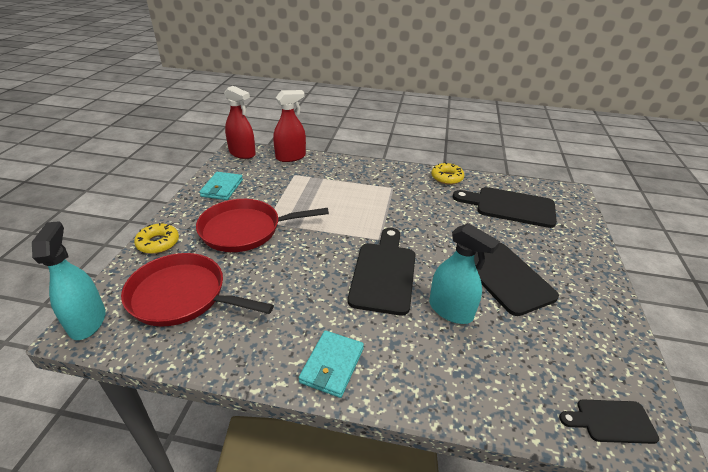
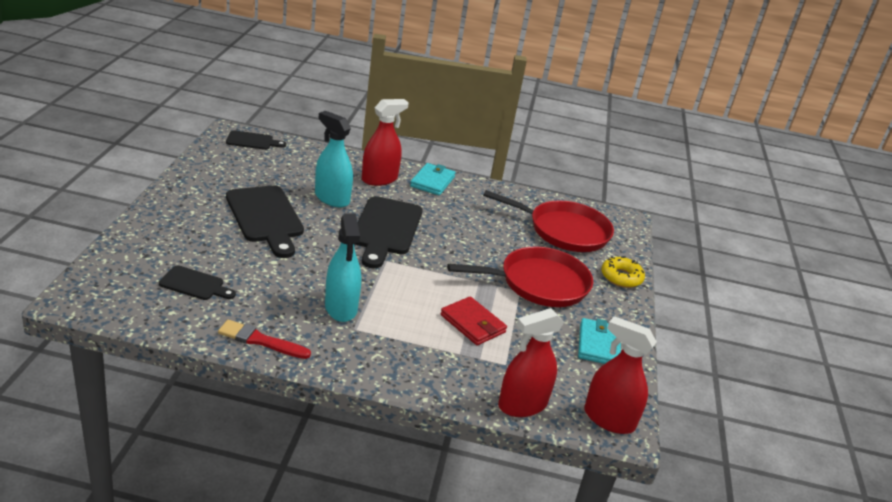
camera: 175 degrees right, 5 degrees down
(87, 321) = (624, 222): turquoise spray bottle -> turquoise spray bottle (341, 308)
(311, 195) = (473, 324): none -> red wallet
(404, 358) = (379, 179): none -> red spray bottle
(446, 178) = (260, 340): yellow donut -> red brush
(510, 207) = (194, 284): black cutting board -> black cutting board, size x0.54

